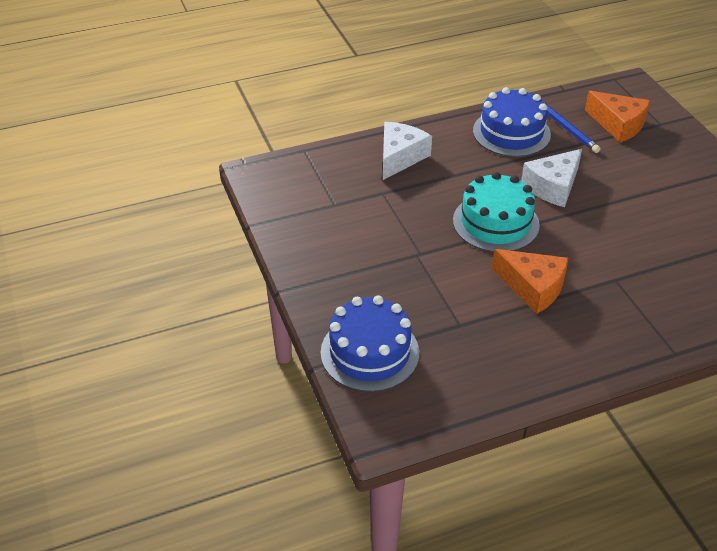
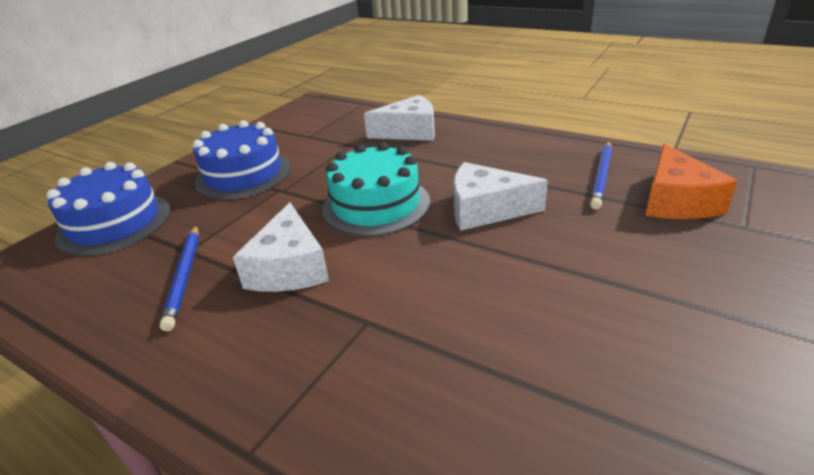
camera: 55 degrees right, 10 degrees down
(495, 335) = (184, 277): none -> blue pencil
(511, 133) = (535, 156): blue cake -> blue cake (243, 174)
(533, 287) = (289, 267): orange cheese -> white cheese

